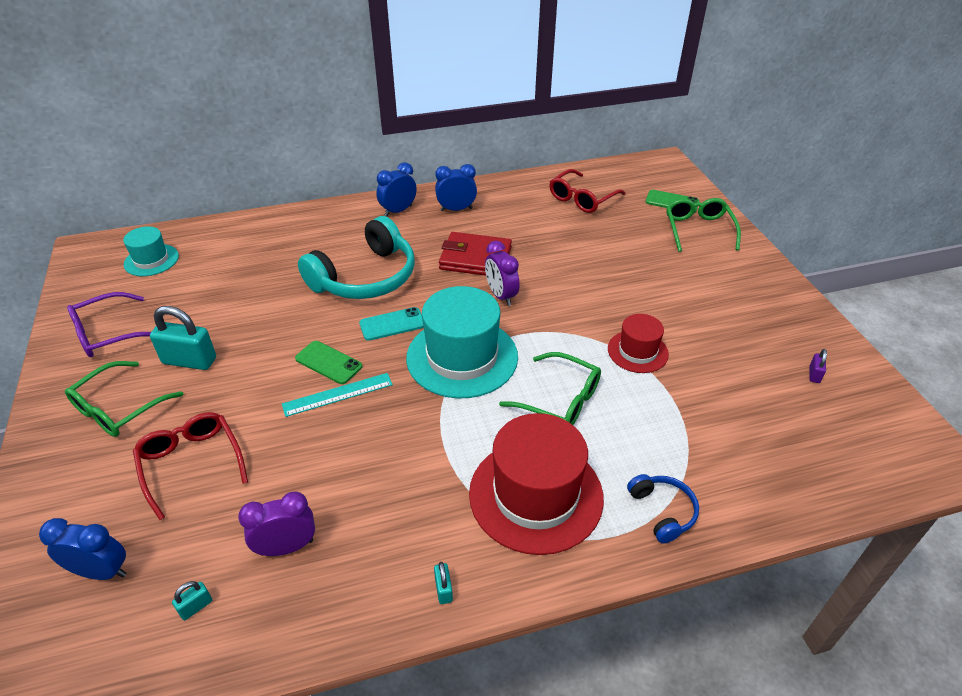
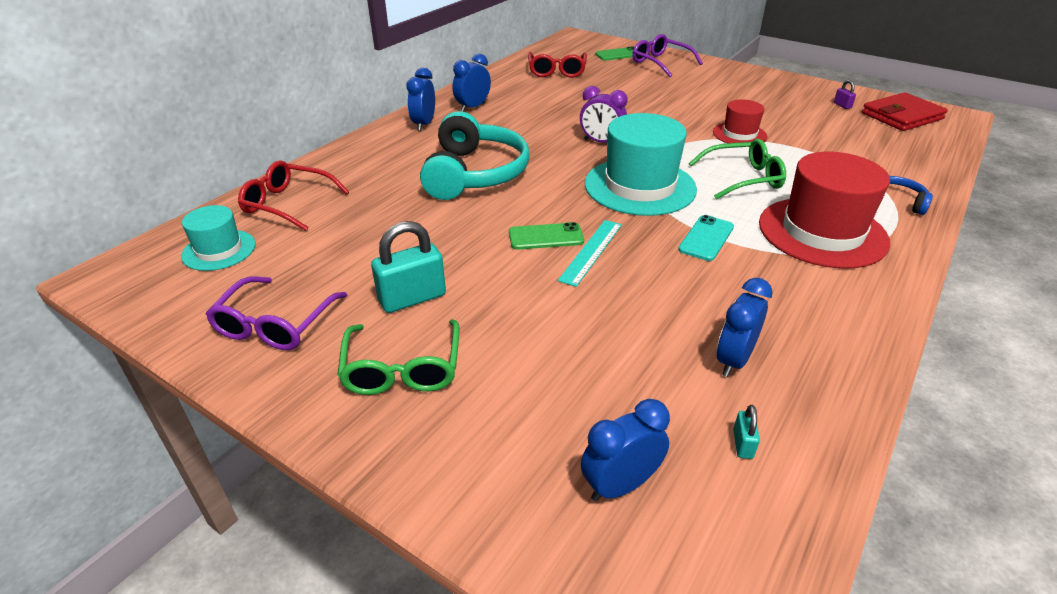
camera: 40 degrees left, 5 degrees down
(191, 463) = (554, 362): red glasses -> red glasses (288, 204)
(287, 547) = (733, 360): purple clock -> blue clock
(392, 324) = (552, 191): turquoise phone -> turquoise phone (706, 238)
(443, 589) = (869, 312): turquoise padlock -> none
(475, 258) = (542, 129): red wallet -> red wallet (902, 116)
(698, 229) = (660, 63): green glasses -> purple glasses

